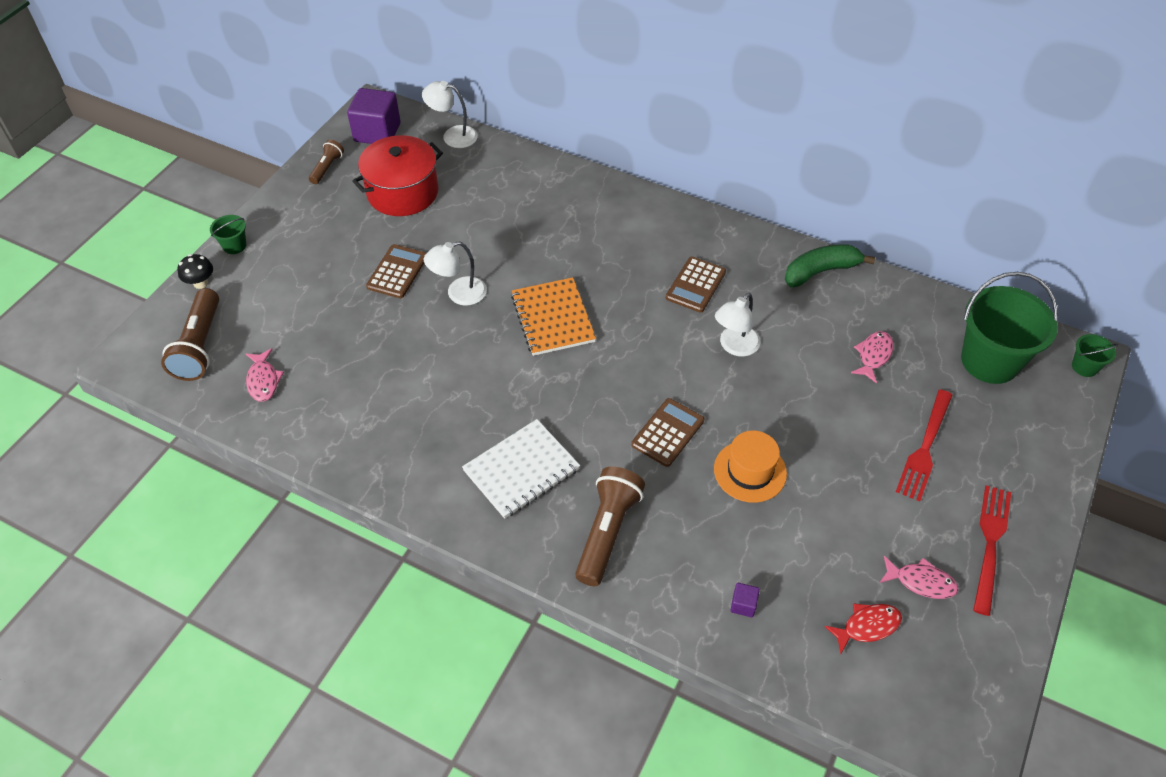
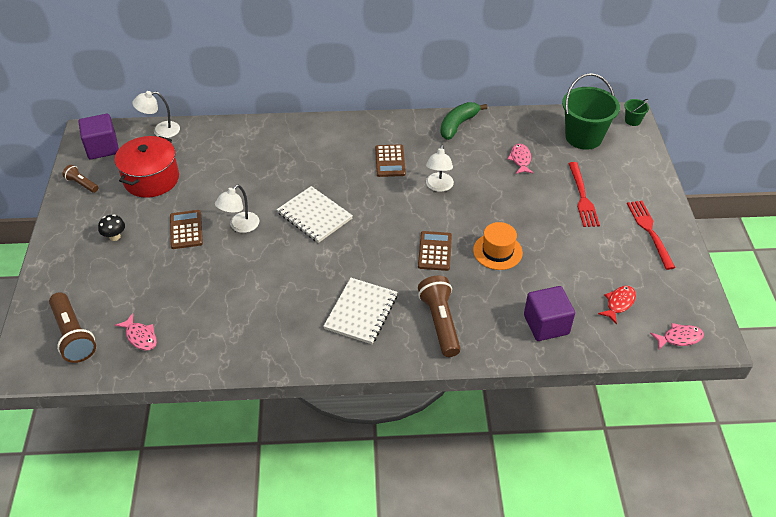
camera: 30 degrees left, 5 degrees down
(201, 283) = (41, 295): black mushroom -> black mushroom (115, 236)
(234, 246) = (48, 260): green bucket -> none
(327, 168) = (82, 184): brown flashlight -> brown flashlight turned 45 degrees counterclockwise
(553, 318) = (314, 216): orange notebook -> white notebook
(743, 605) = (546, 324): purple cube -> purple cube, size x2.32
(921, 582) = (629, 267): pink fish -> pink fish (679, 338)

